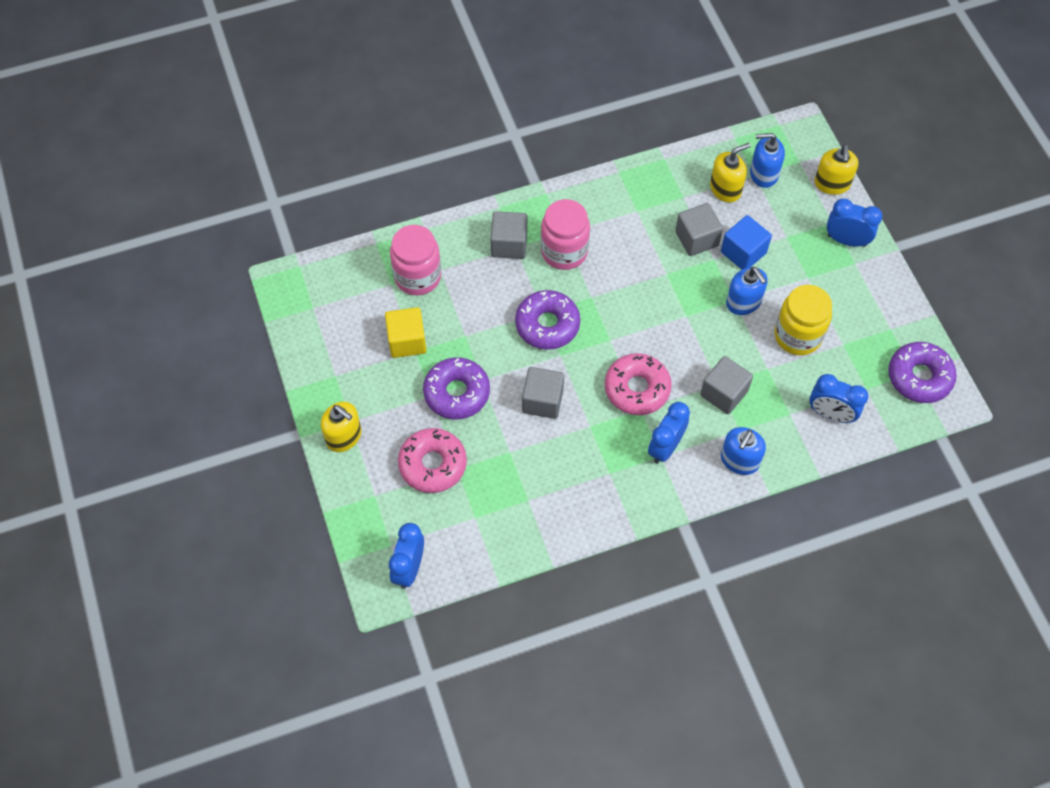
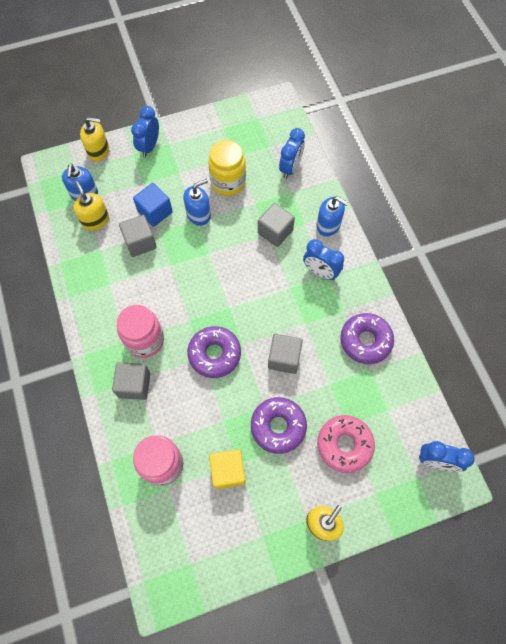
camera: 90 degrees left, 5 degrees up
(637, 389) = (272, 289): pink donut -> none
(919, 377) = (261, 116): purple donut -> purple donut (365, 341)

